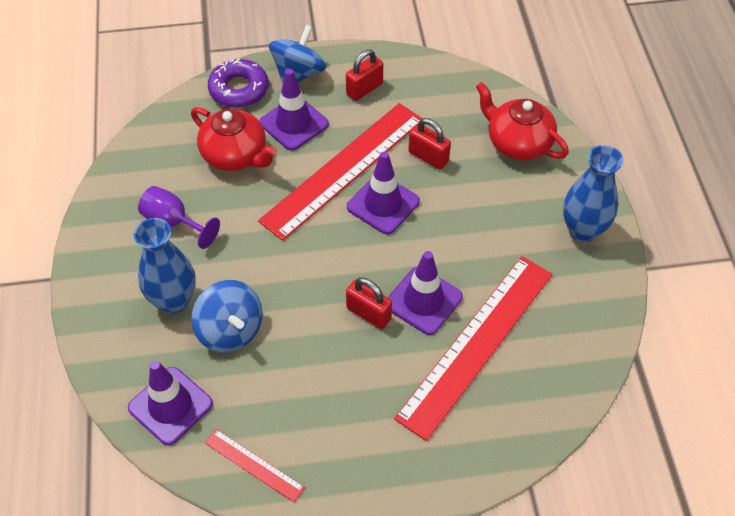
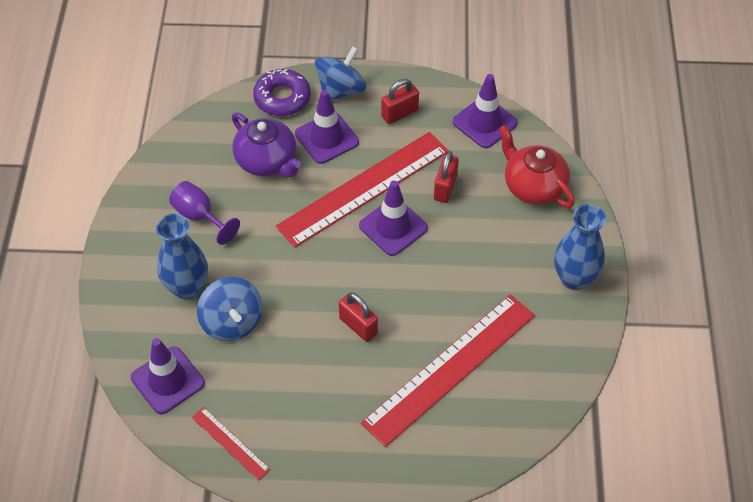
camera: 10 degrees right, 0 degrees up
(235, 155) = (267, 161): red teapot -> purple teapot
(423, 301) = (410, 322): purple traffic cone -> purple traffic cone (484, 122)
(428, 157) = (445, 188): red padlock -> red padlock turned 60 degrees clockwise

